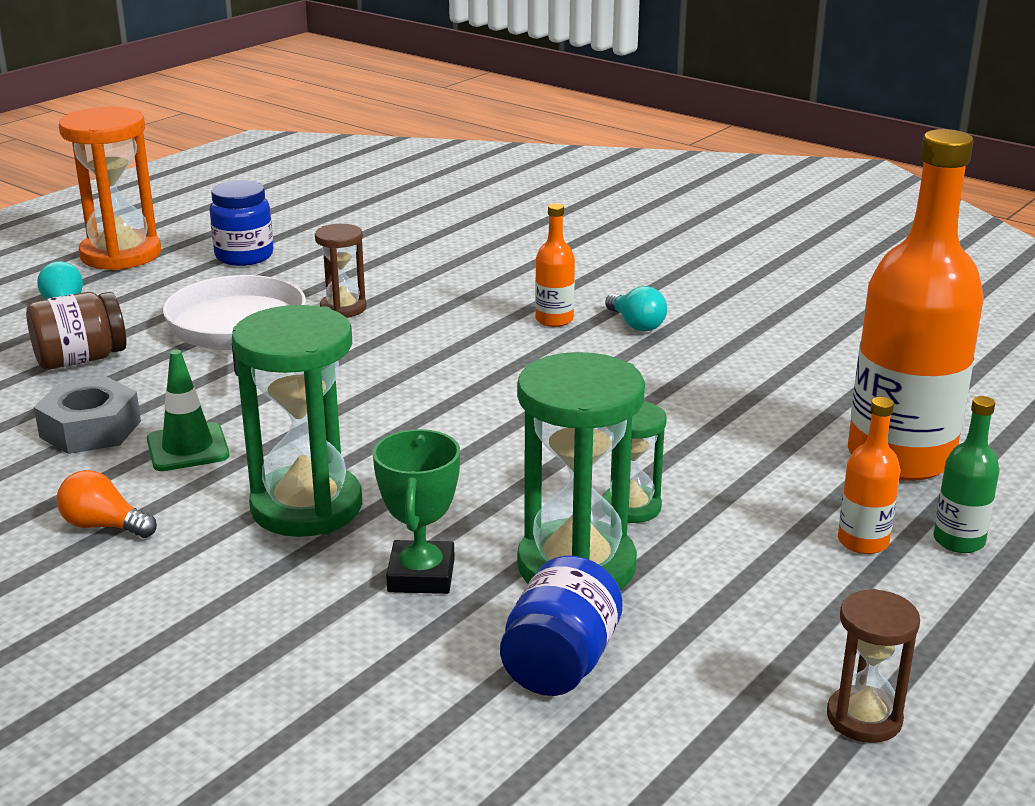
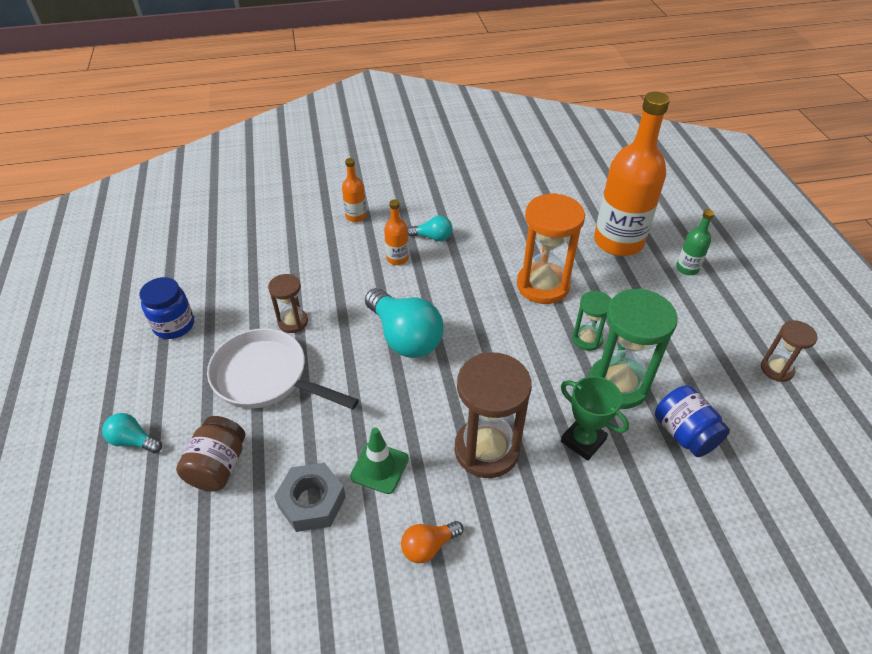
camera: 50 degrees left, 20 degrees up
(121, 255) = (93, 378): orange hourglass -> orange hourglass (543, 285)
(306, 507) = (486, 450): green hourglass -> brown hourglass
(422, 379) = (404, 337): none -> turquoise light bulb
(863, 542) = (668, 292): orange bottle -> orange bottle (356, 216)

